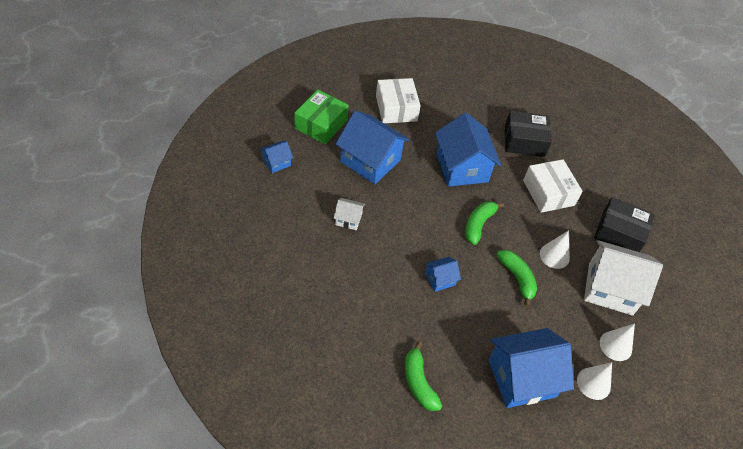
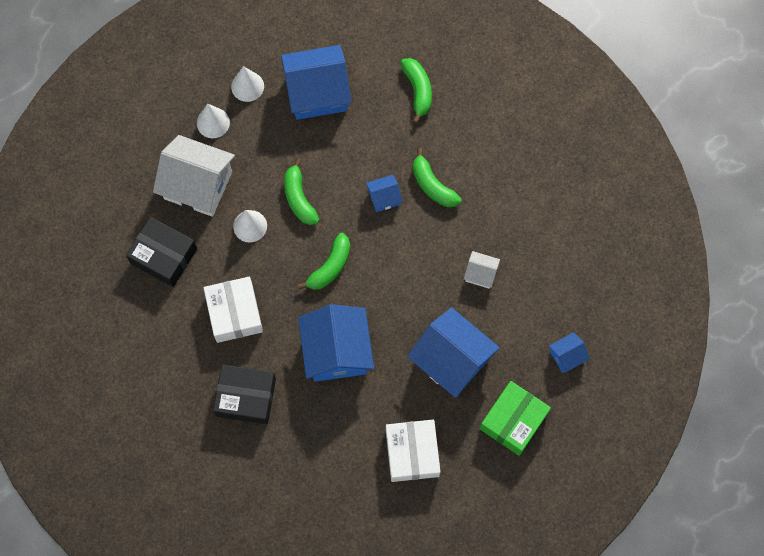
camera: 170 degrees left, 20 degrees up
(396, 290) = (432, 185): none -> green banana

